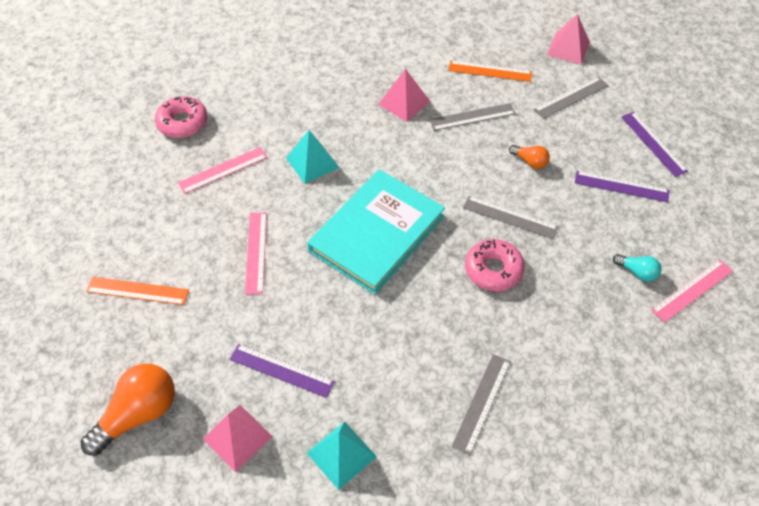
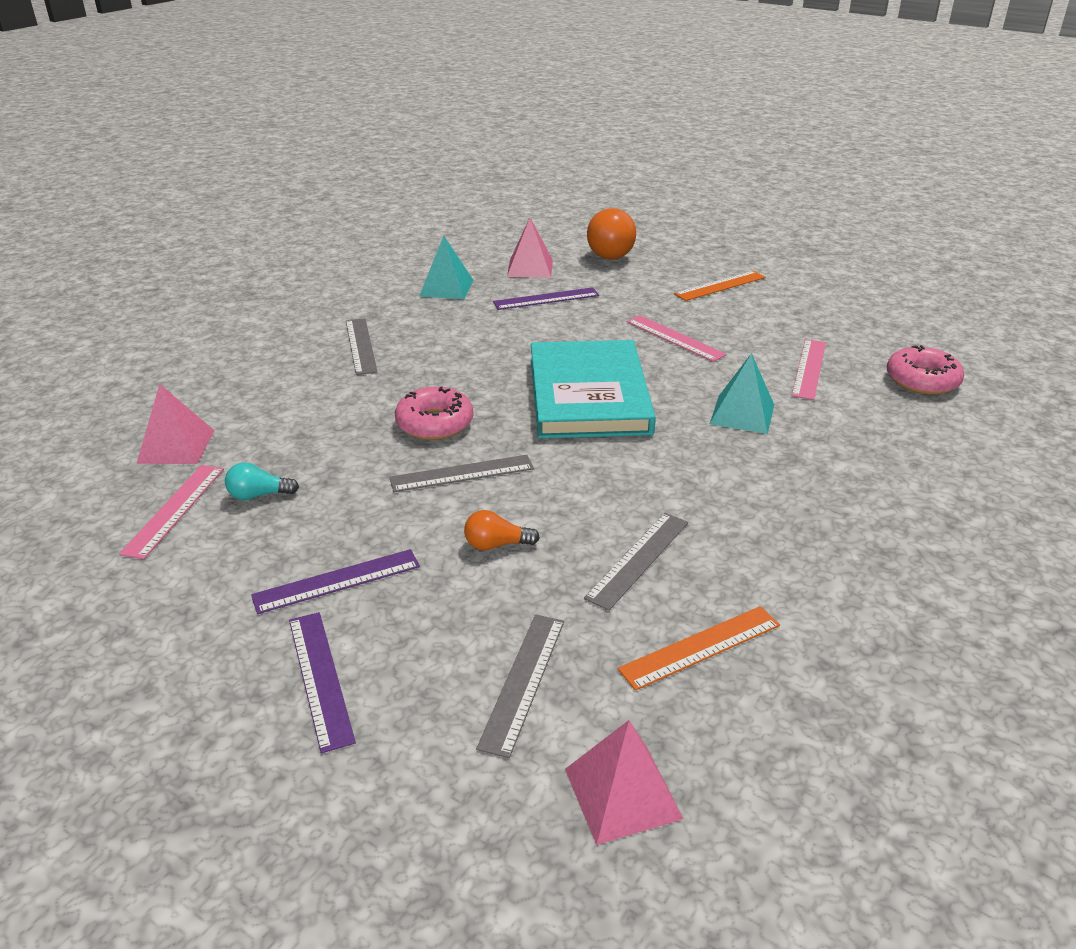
camera: 140 degrees right, 20 degrees down
(404, 103) = (748, 526): pink pyramid -> pink pyramid (176, 446)
(653, 143) = (320, 678): purple ruler -> purple ruler turned 45 degrees clockwise

